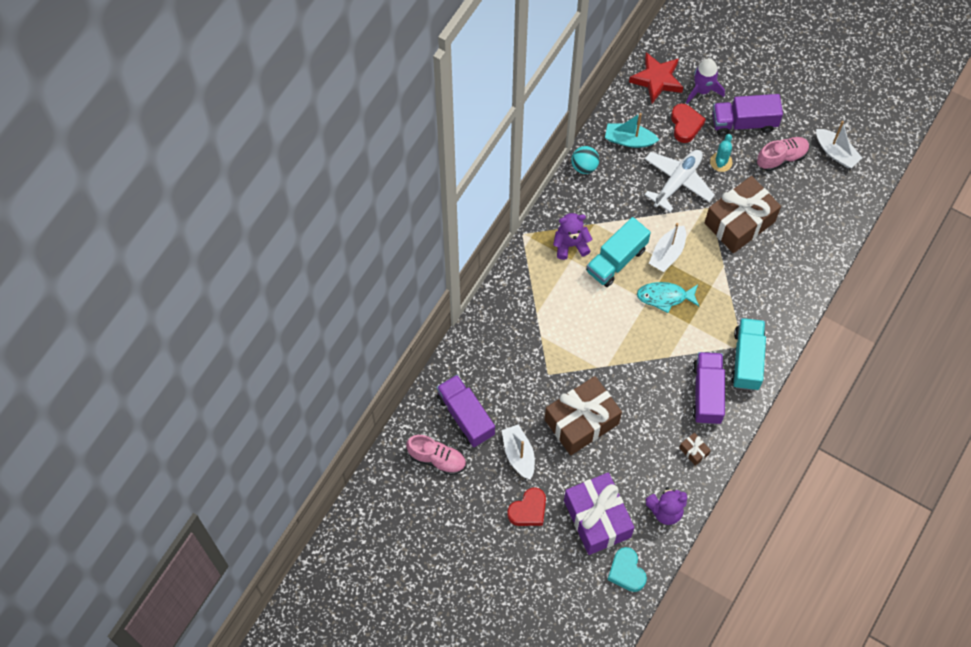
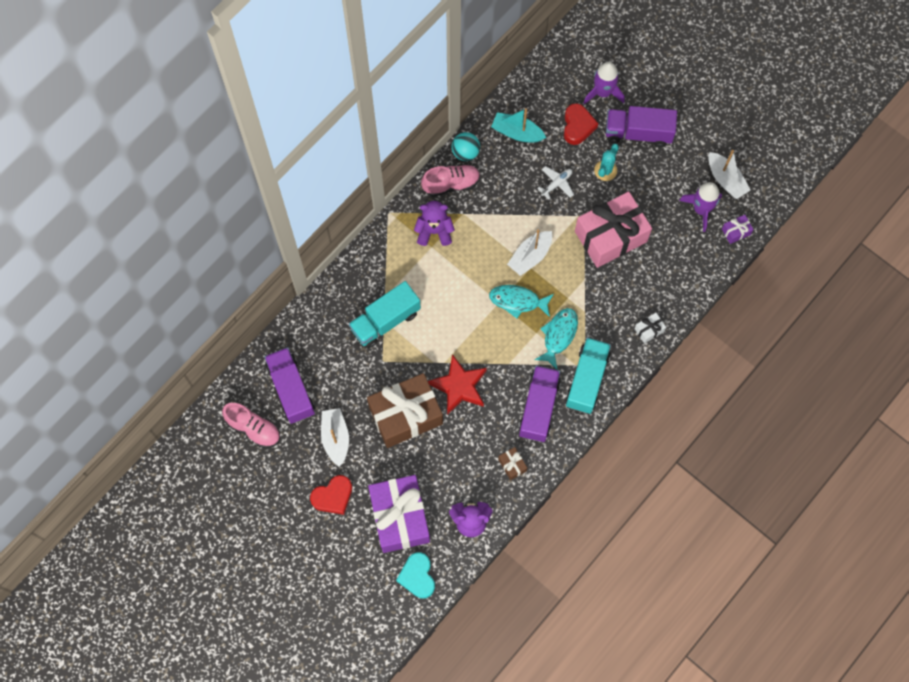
camera: 10 degrees right, 5 degrees up
(616, 260) = (477, 255): turquoise truck -> turquoise truck (385, 321)
(657, 80) = (559, 74): red star -> red star (459, 386)
(677, 182) = (556, 184): white plane -> white plane, size x0.51
(711, 322) = (558, 335): none -> turquoise fish
(739, 222) = (610, 236): brown gift -> pink gift
(781, 158) = (668, 176): pink shoe -> pink shoe (451, 184)
(795, 303) = (649, 330): none -> white gift
(819, 184) = (701, 209): none -> purple rocket
(856, 199) = (736, 232): none -> purple gift

